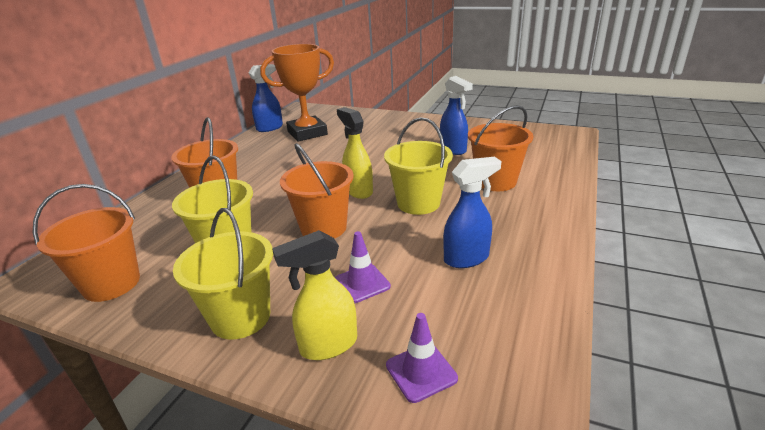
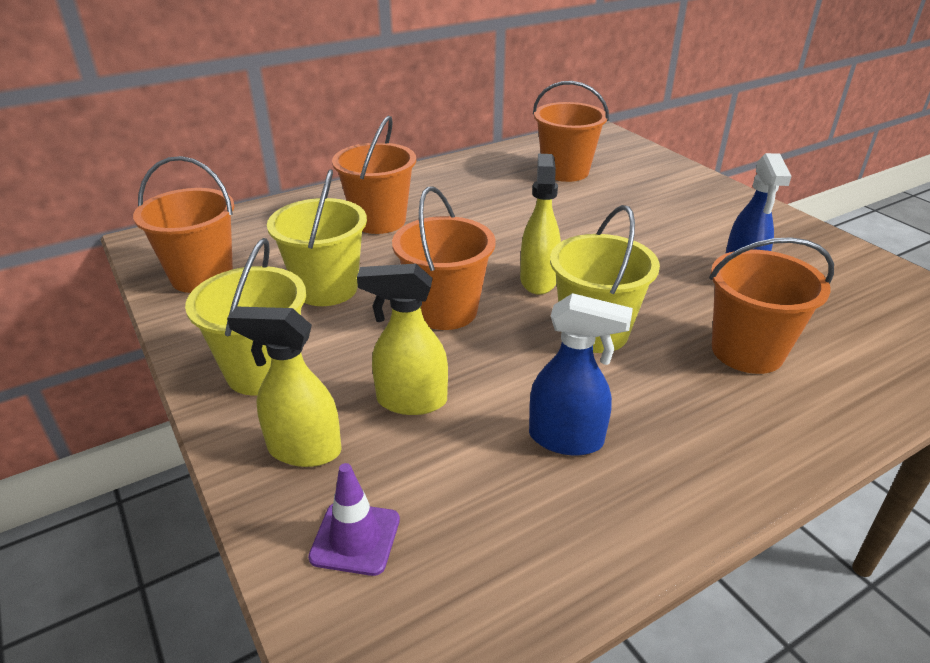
camera: 35 degrees right, 5 degrees up
(270, 128) = (528, 148): blue spray bottle -> none
(307, 133) = (565, 171): orange trophy -> orange bucket
(362, 283) = (411, 401): purple traffic cone -> yellow spray bottle

